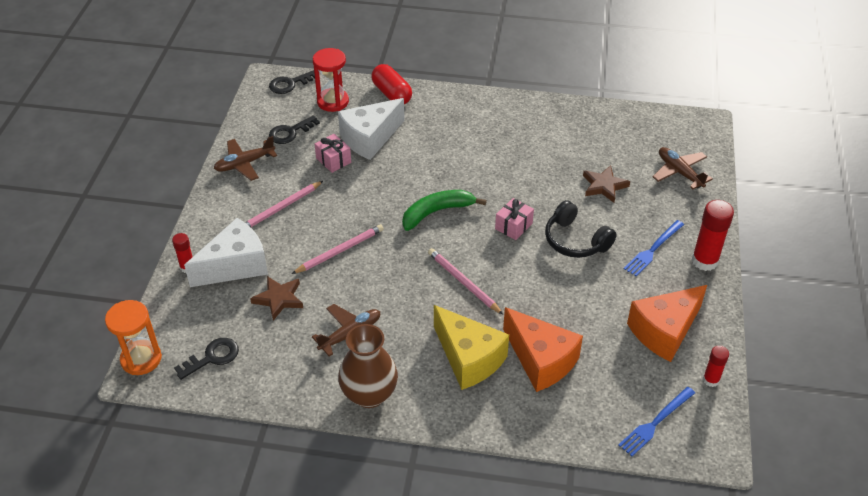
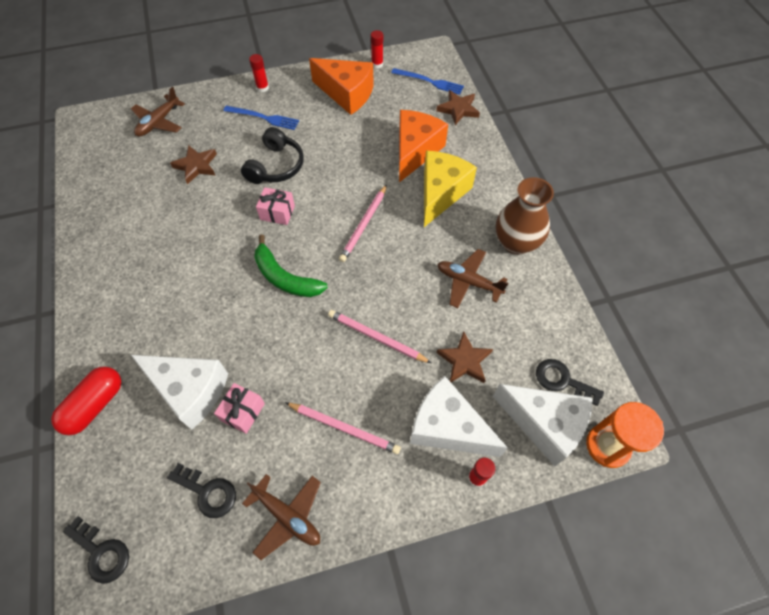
camera: 115 degrees left, 15 degrees up
(189, 326) = (544, 424): none -> white cheese
(333, 102) = (128, 470): red hourglass -> none
(591, 431) = (458, 109): none -> brown star
(704, 261) = (262, 88): red glue stick -> red glue stick, size x0.57

